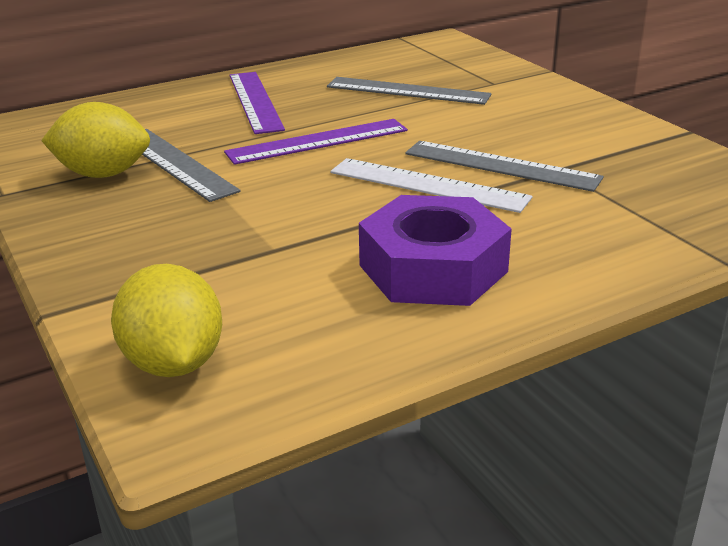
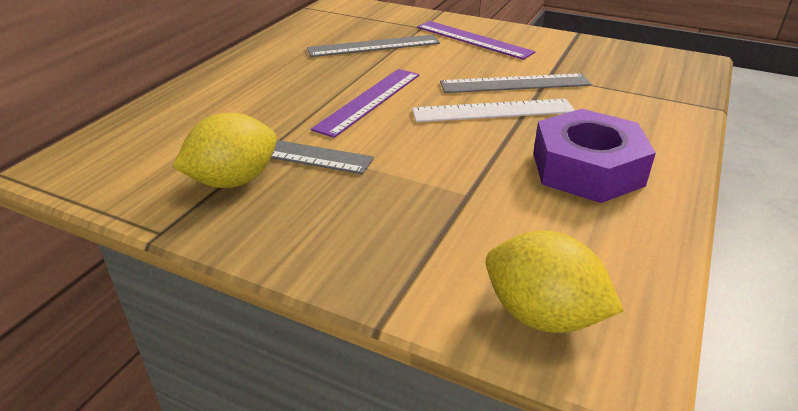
camera: 35 degrees left, 5 degrees up
(255, 101) = (271, 82): purple ruler -> purple ruler (473, 39)

